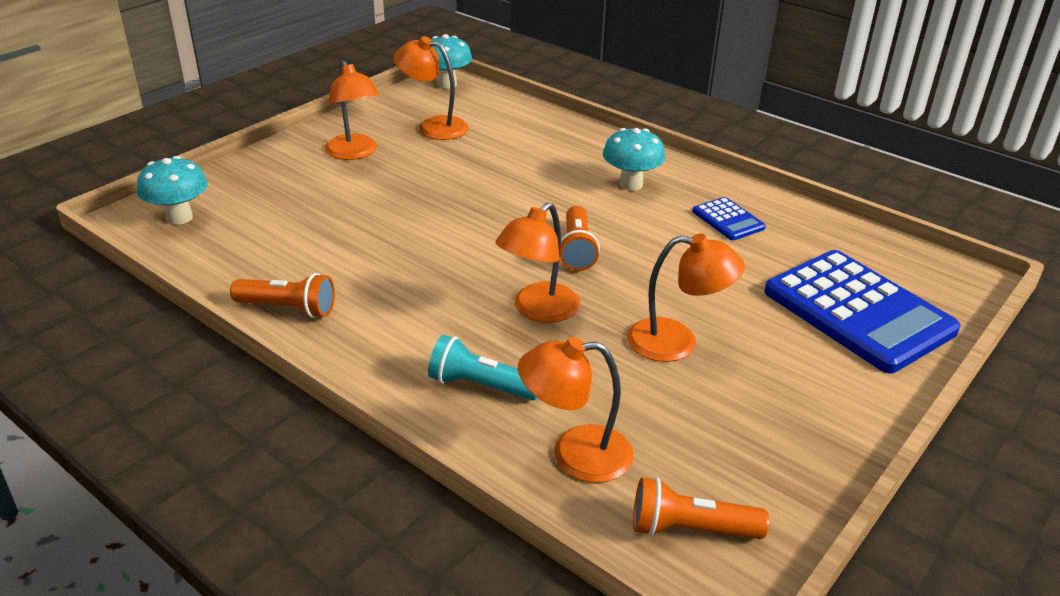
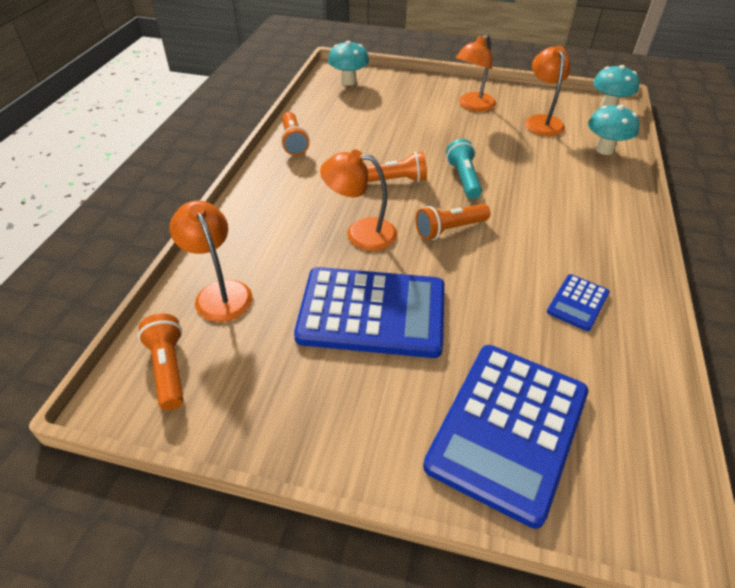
camera: 65 degrees right, 10 degrees up
(456, 255) = (394, 180): none -> orange flashlight
(481, 386) = (266, 233): turquoise flashlight -> turquoise flashlight (463, 179)
(631, 184) = (571, 232): turquoise mushroom -> turquoise mushroom (604, 150)
(677, 342) = (372, 312): orange lamp -> blue calculator

